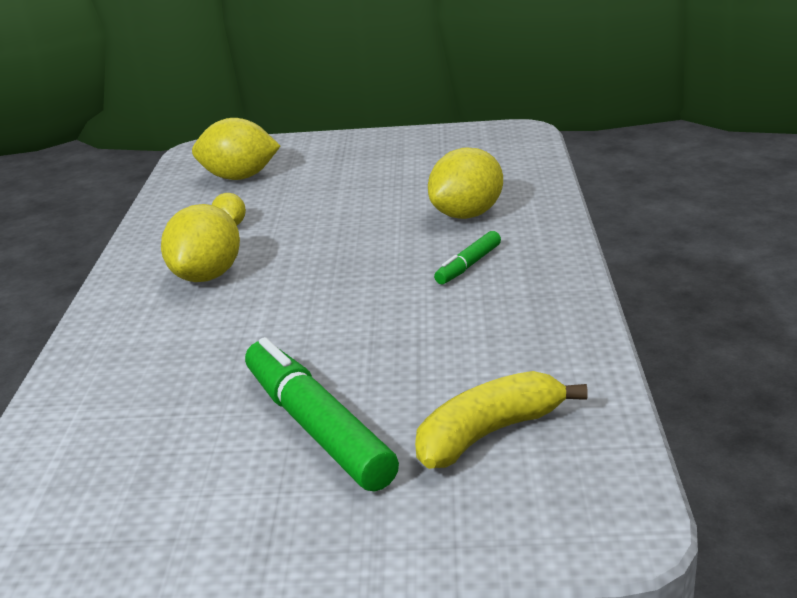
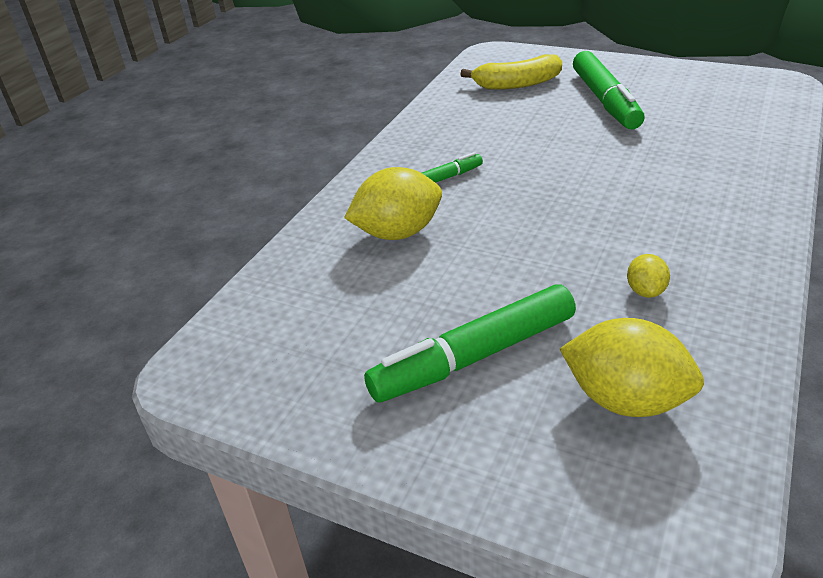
camera: 155 degrees left, 10 degrees up
(207, 276) = (673, 223): yellow lemon -> none
(344, 172) = (474, 357): none -> green marker

